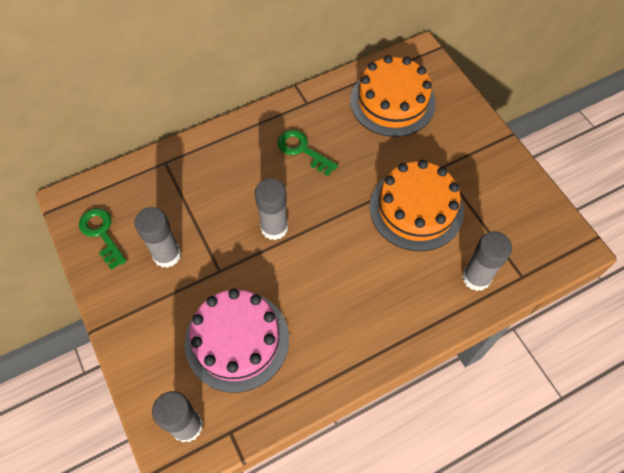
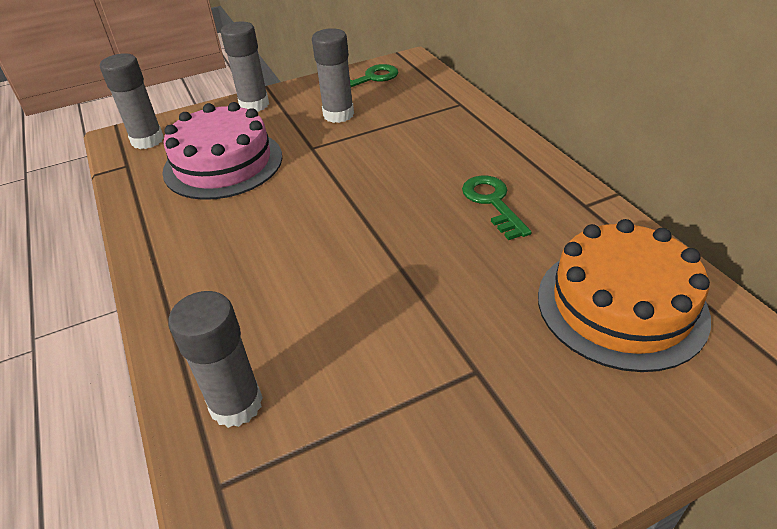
camera: 95 degrees right, 20 degrees down
(274, 228) = (364, 183): grey glue stick -> grey glue stick (254, 105)
(302, 150) = (492, 202): green key -> green key turned 60 degrees counterclockwise
(416, 209) = (385, 328): orange cake -> none

